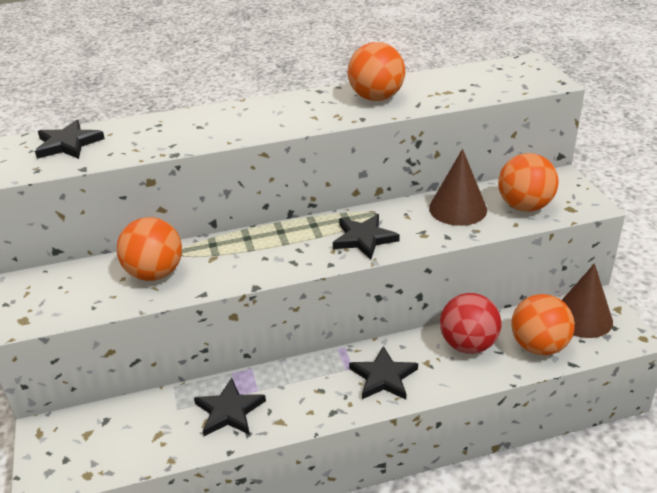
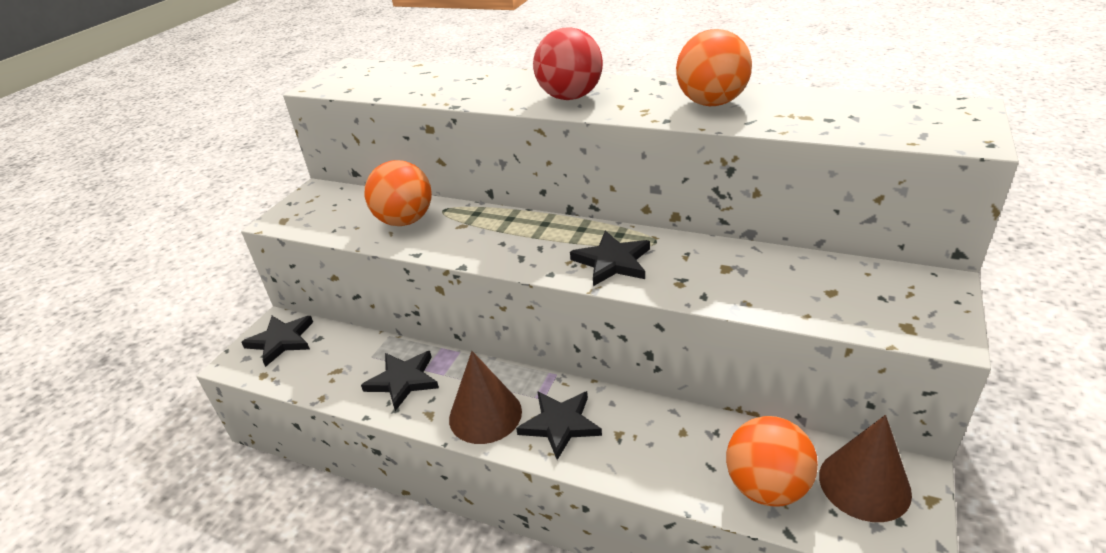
camera: 40 degrees right, 0 degrees up
(68, 144) = (396, 76): black star -> black star (281, 341)
(458, 209) = (753, 270): brown cone -> brown cone (485, 414)
(468, 345) = (683, 439): red ball -> red ball (570, 97)
(524, 206) = (843, 299): orange ball -> none

